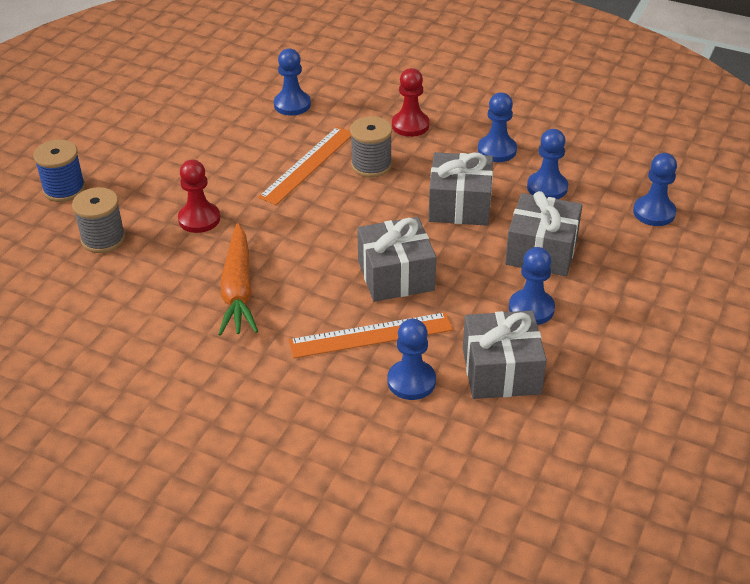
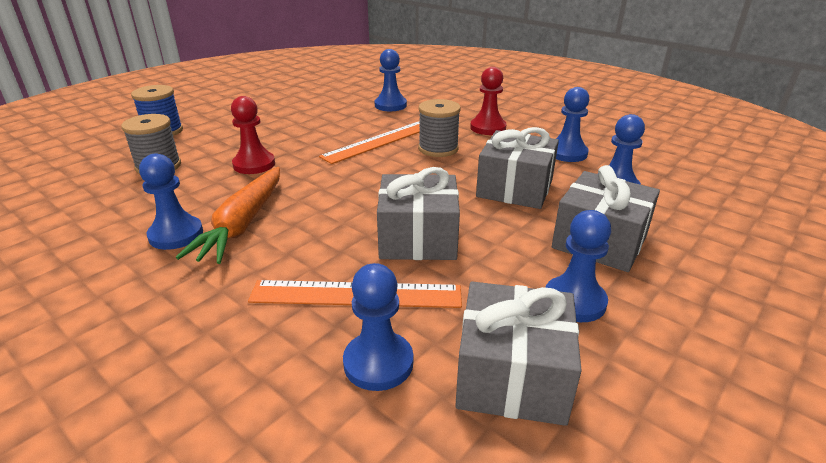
camera: 15 degrees right, 10 degrees down
(654, 212) = (746, 225): blue pawn -> blue pawn (176, 234)

